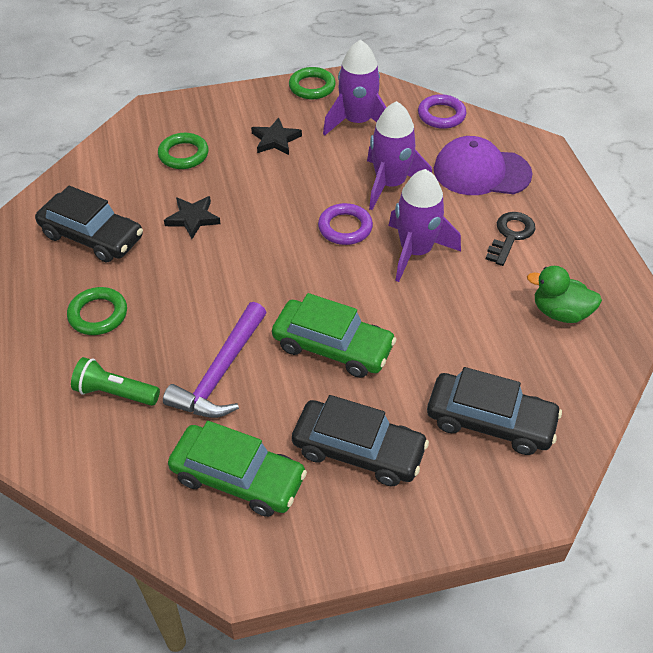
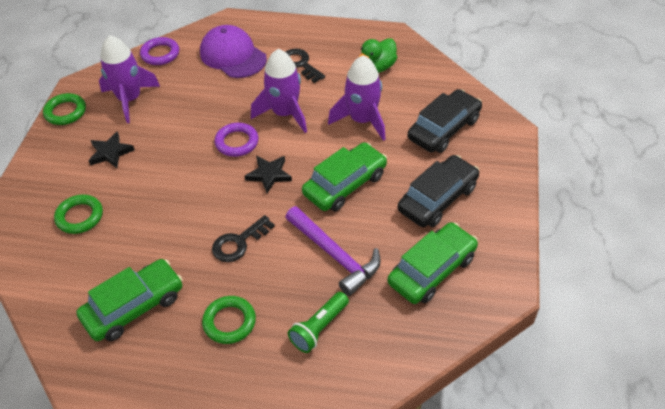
camera: 65 degrees left, 0 degrees up
(92, 236) = (134, 307): black car -> green car
(193, 218) = (162, 230): black star -> black star (269, 175)
(203, 283) = (239, 242): none -> black key
(390, 184) = (210, 104): purple rocket -> purple rocket (362, 120)
(481, 172) = (233, 55): purple cap -> purple cap turned 105 degrees clockwise

